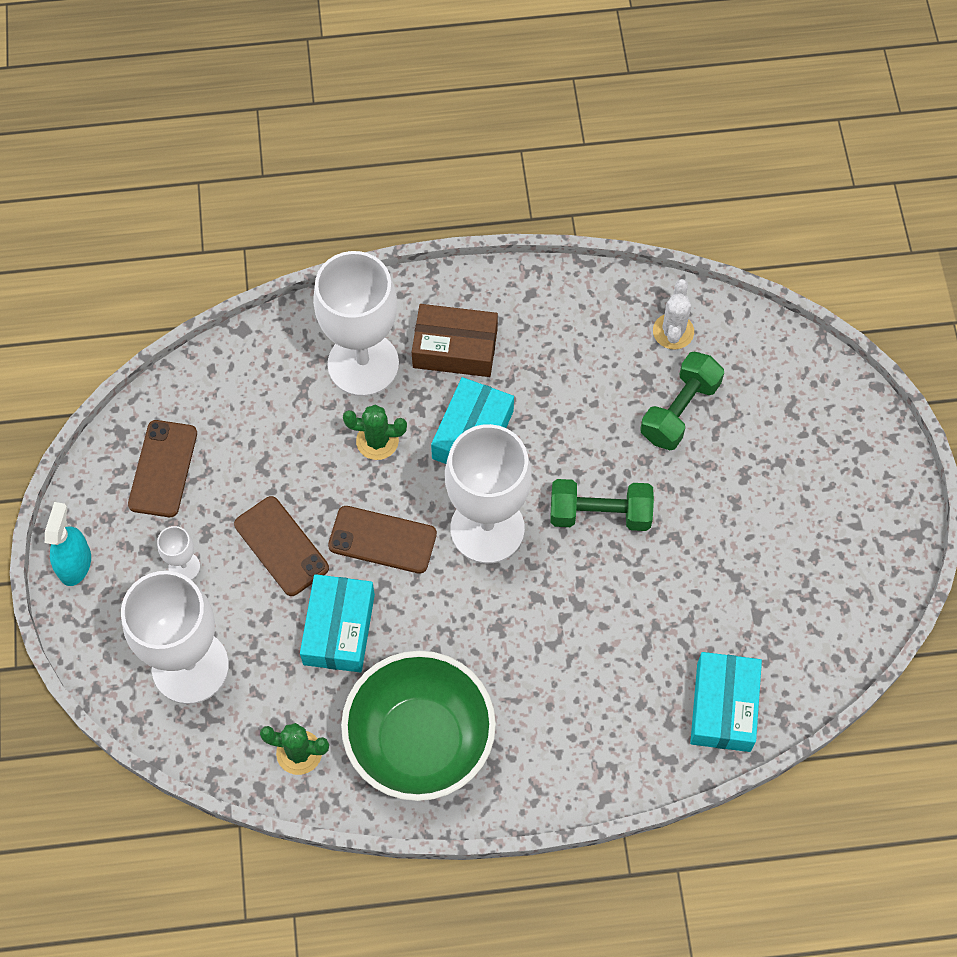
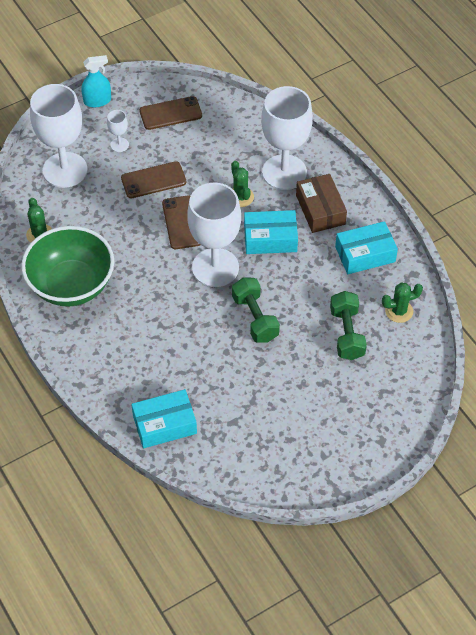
camera: 65 degrees right, 10 degrees down
(281, 546) = (153, 180): brown phone -> brown phone turned 45 degrees clockwise
(339, 629) = (118, 224): turquoise box -> turquoise box (365, 254)
(673, 331) = (399, 311): white cactus -> green cactus
(679, 410) = (347, 333): green dumbbell -> green dumbbell turned 75 degrees clockwise

